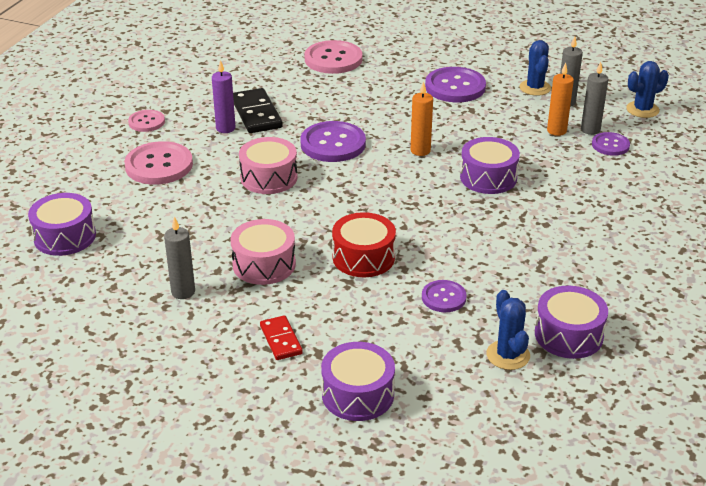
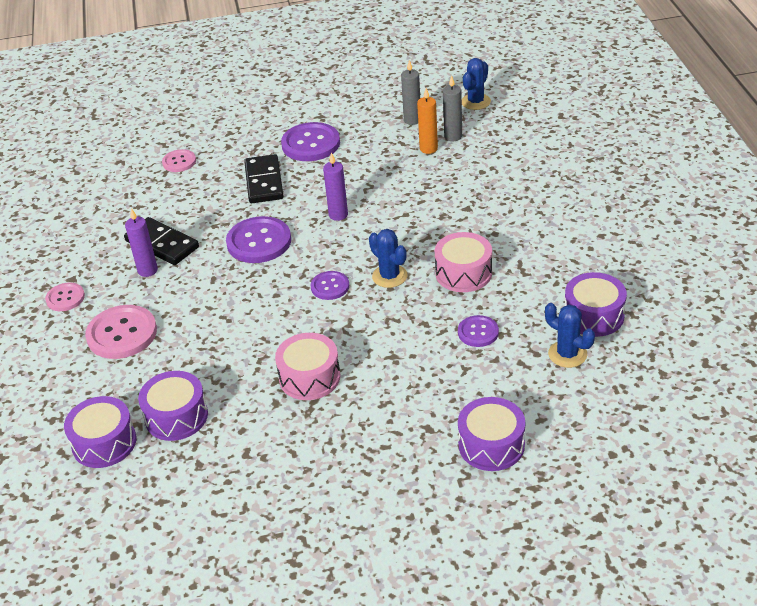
camera: 30 degrees left, 5 degrees up
(183, 292) = (266, 436): grey candle -> none
(269, 177) = (234, 298): pink drum -> pink drum (463, 273)
(281, 340) = (389, 433): red domino -> none
(333, 59) = (179, 162): pink button -> pink button, size x0.57
(363, 257) = (384, 330): red drum -> none
(385, 100) = (264, 182): none -> black domino
(420, 151) = (338, 215): orange candle -> purple candle
(488, 177) = (414, 214): purple drum -> purple drum (176, 416)
(535, 88) = (376, 117): blue cactus -> blue cactus (389, 276)
(610, 145) = (480, 143): purple button -> purple button (330, 286)

